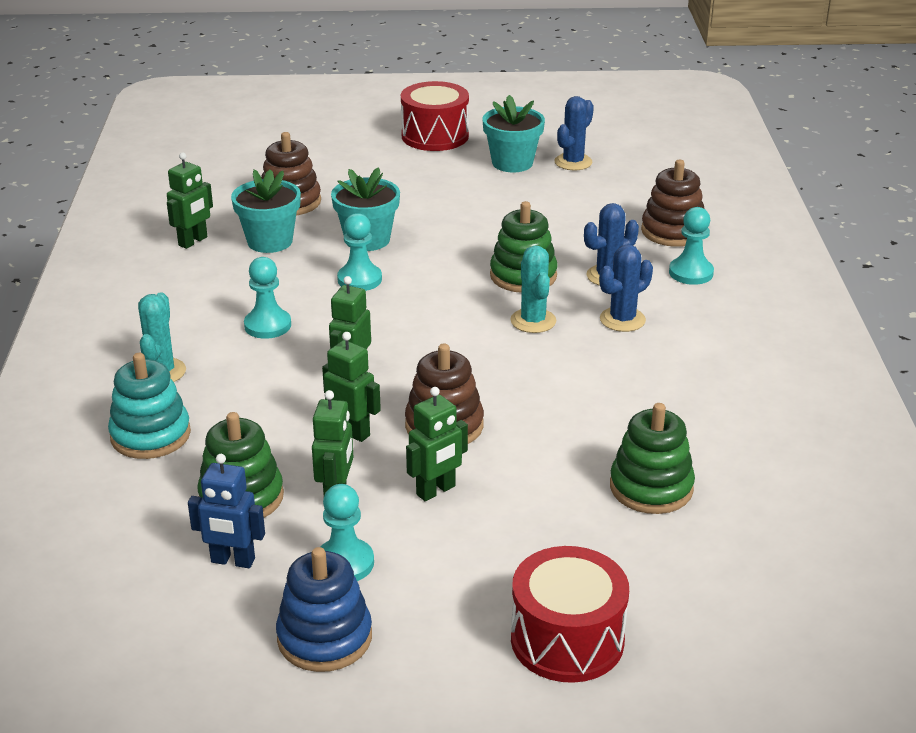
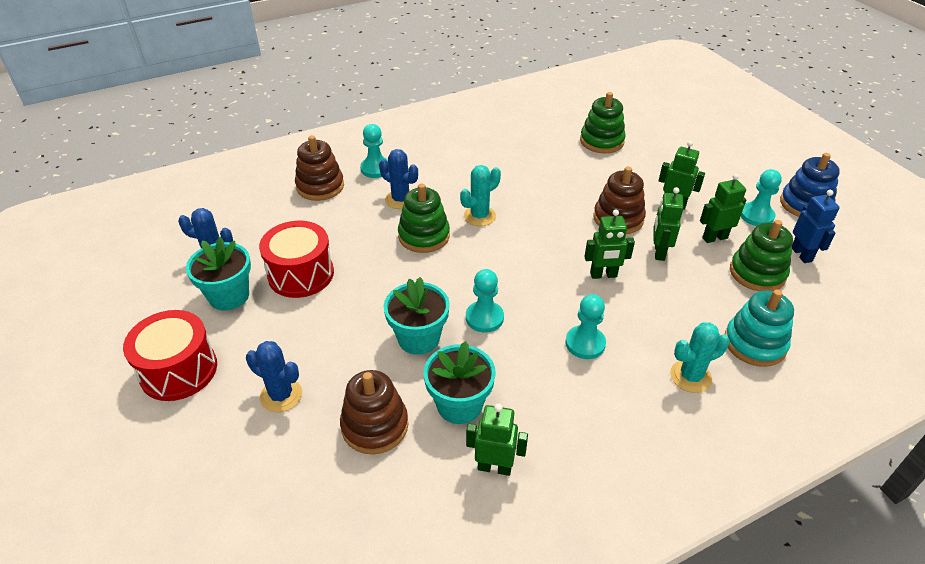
camera: 115 degrees left, 10 degrees up
(567, 640) = (723, 141): red drum -> red drum (301, 274)
(622, 320) = (452, 182): blue cactus -> blue cactus (281, 395)

